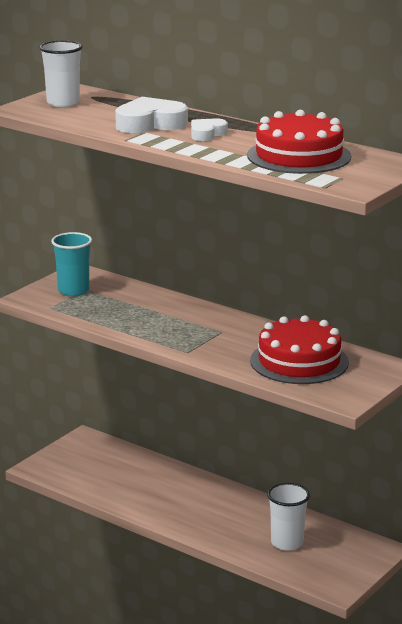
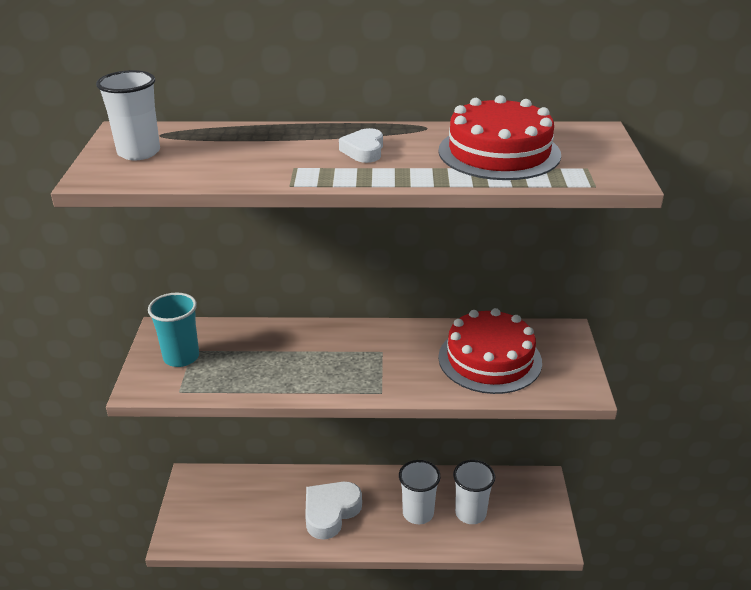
camera: 35 degrees left, 10 degrees up
(150, 124) = (283, 154): white heart -> white heart (330, 512)
(241, 525) = (418, 513): none -> white cup

